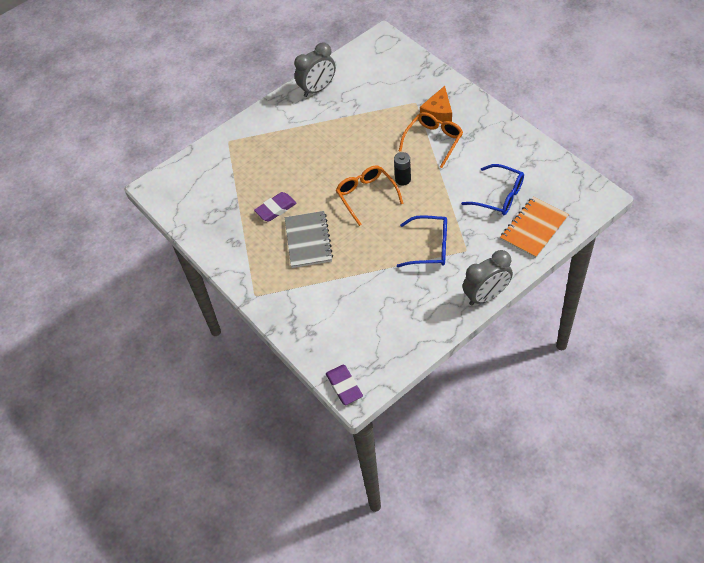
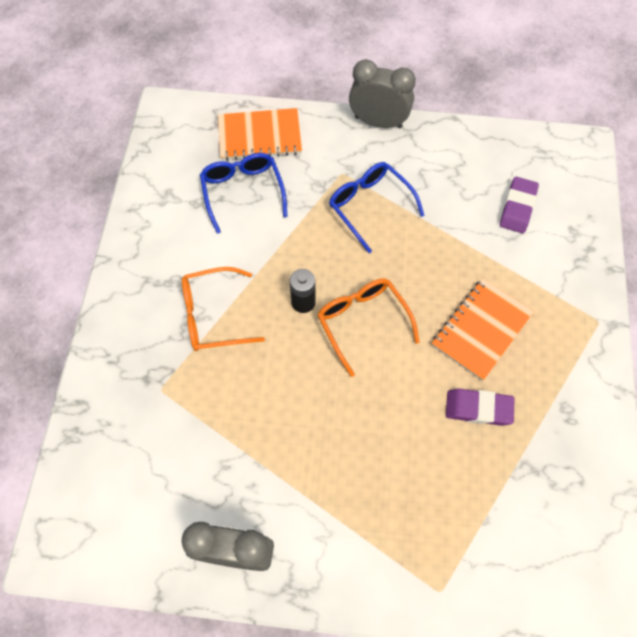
camera: 140 degrees left, 10 degrees up
(308, 240) = (481, 330): grey notebook -> orange notebook
(344, 386) = (588, 160): purple eraser -> purple eraser (517, 207)
(366, 195) = (362, 322): orange glasses -> orange glasses turned 135 degrees clockwise
(438, 111) = (157, 348): orange cheese -> none

